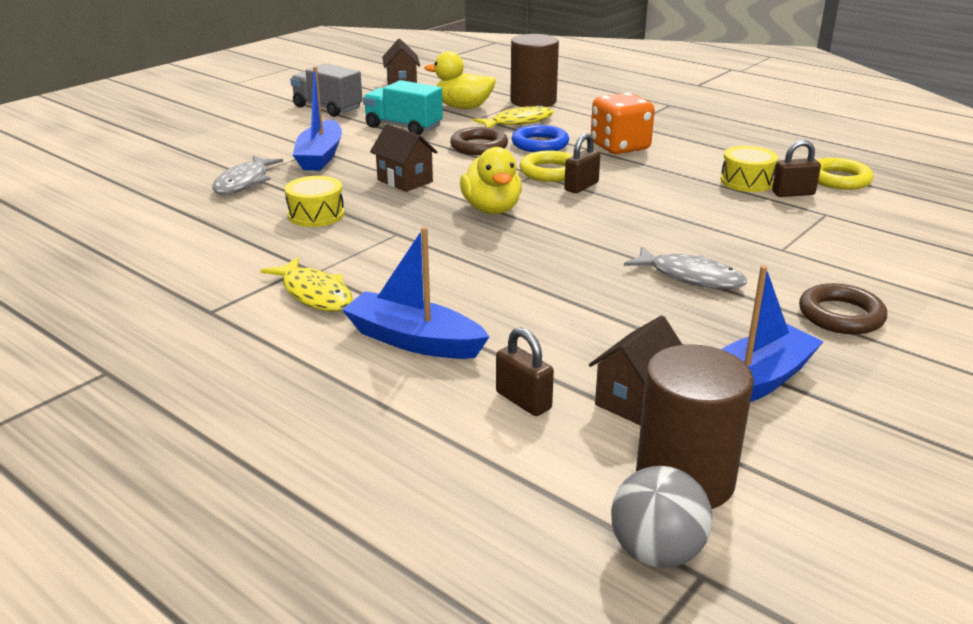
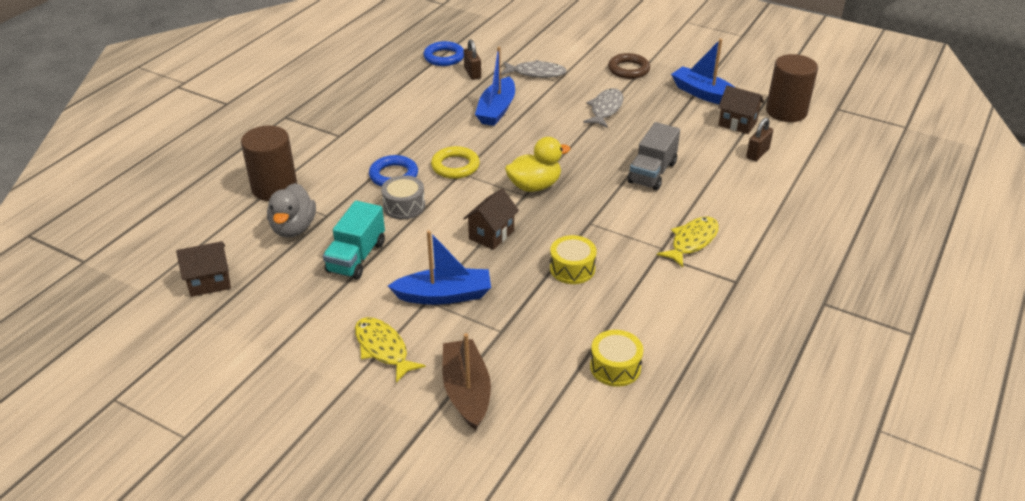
camera: 100 degrees left, 10 degrees up
(185, 158) = (466, 391): none -> brown boat
(244, 182) = (518, 328): grey fish -> grey fish (536, 73)
(327, 108) = (296, 323): grey truck -> grey truck (652, 172)
(414, 340) = (724, 194): blue boat -> blue boat (496, 110)
(463, 107) = (293, 228): yellow duck -> grey duck
(479, 146) = (404, 206): brown ring -> grey drum
(518, 122) = (337, 191): yellow fish -> yellow fish (383, 349)
(581, 186) = (481, 151): brown padlock -> none
(620, 147) = (395, 138): orange dice -> none
(656, 552) = (833, 117): grey ball -> none
(747, 181) = (456, 88): yellow drum -> yellow drum (615, 367)
(838, 179) = (444, 57): yellow ring -> blue ring

